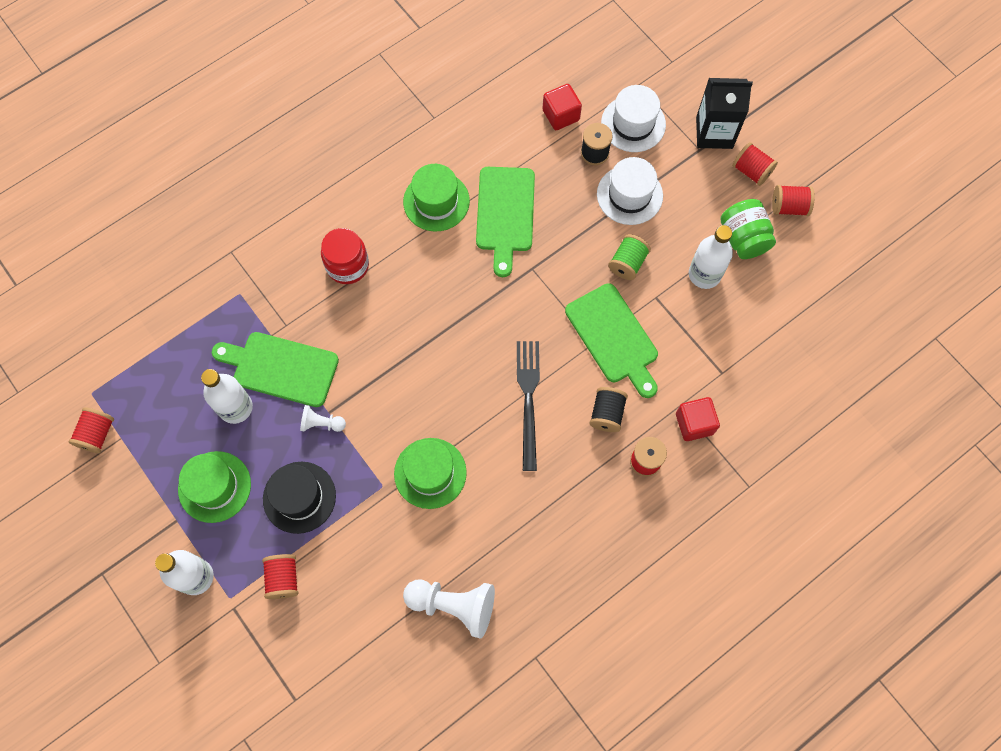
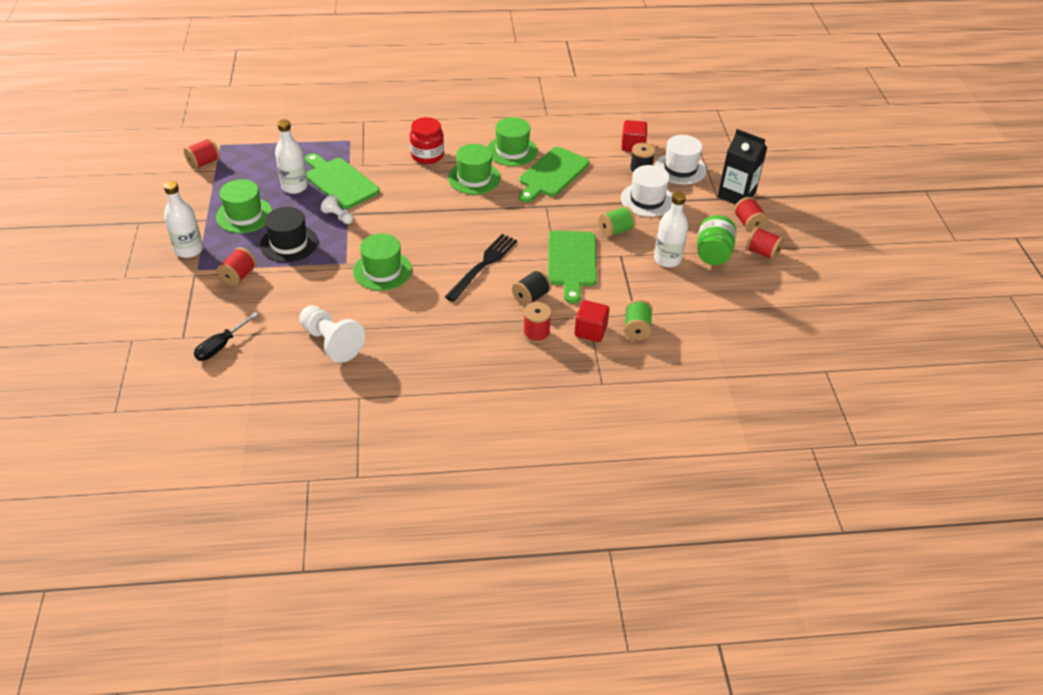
camera: 30 degrees right, 25 degrees down
(345, 685) = (221, 346): none -> black screwdriver
(425, 271) = (474, 178): none -> green hat
(736, 393) = (636, 329): none -> green spool

